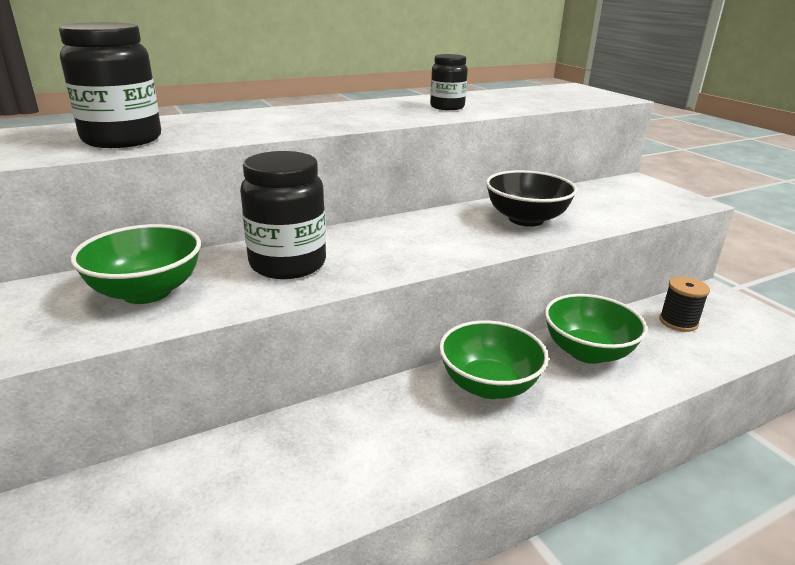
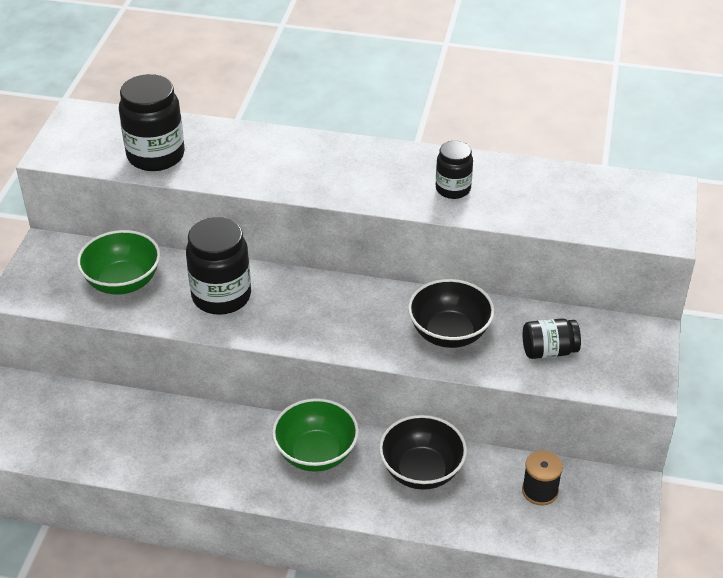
camera: 40 degrees right, 15 degrees up
(587, 352) = (421, 471): green bowl -> black bowl
(605, 205) = (549, 351): none -> black jar

